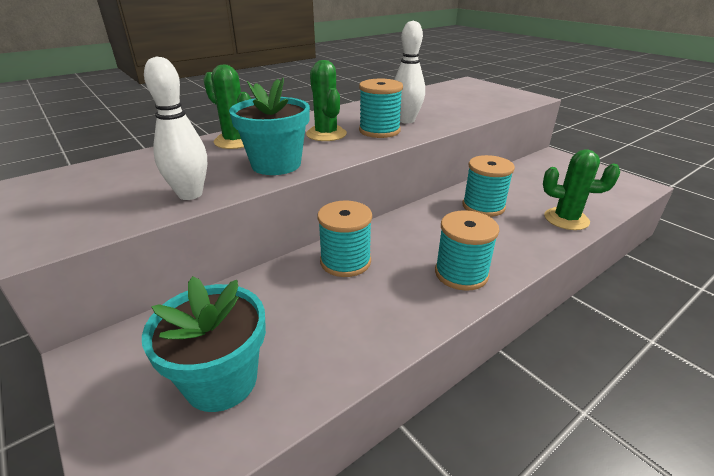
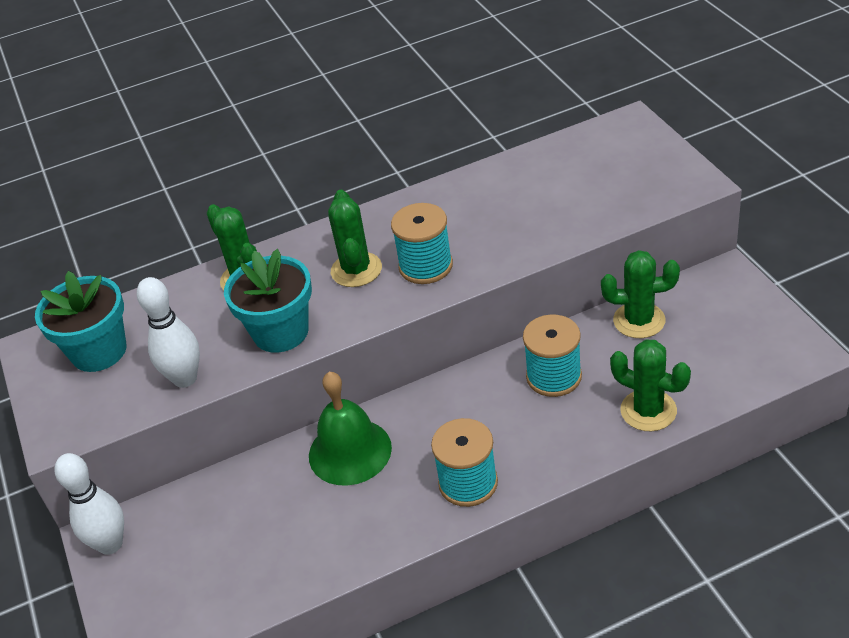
camera: 20 degrees right, 10 degrees up
(221, 380) = (203, 574): turquoise flower pot -> turquoise flower pot (99, 351)
(345, 261) = (350, 451): turquoise spool -> green bell
(406, 120) = (472, 242): white bowling pin -> white bowling pin (110, 544)
(519, 177) = (639, 320): none -> green cactus

